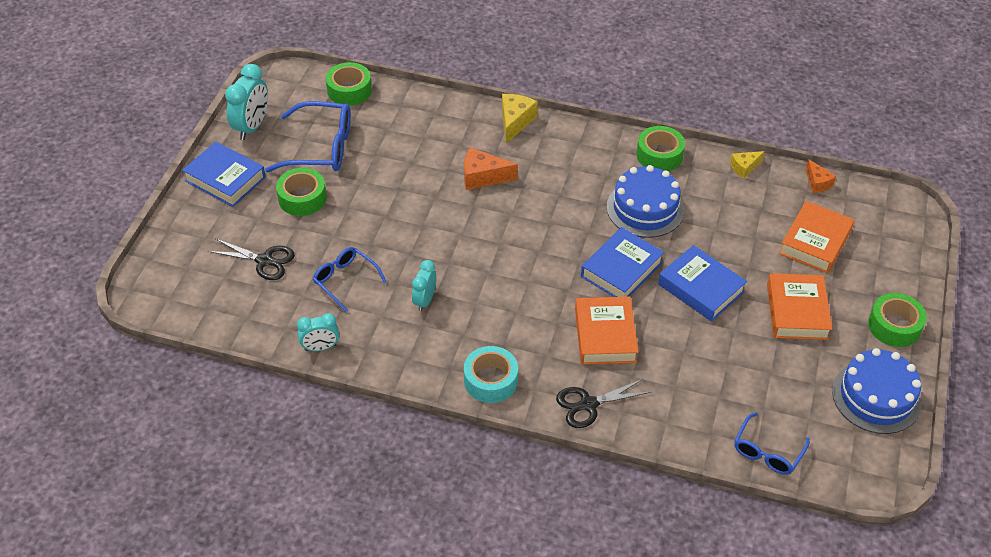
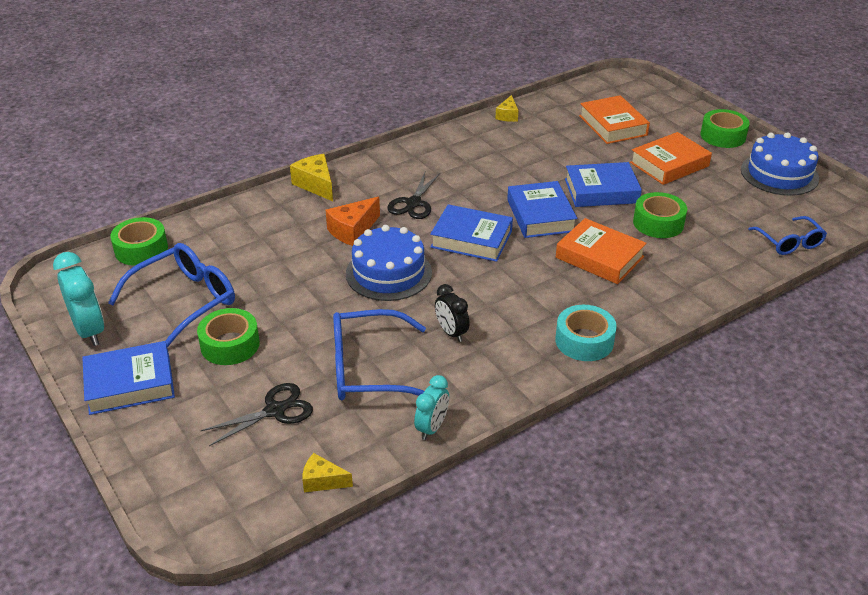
camera: 50 degrees left, 10 degrees down
(226, 323) = (322, 481): none -> yellow cheese
(345, 280) = (368, 369): blue glasses -> blue glasses, size x1.64
(424, 300) = (451, 333): turquoise clock -> black clock
(545, 247) = (471, 239): none -> blue book
(588, 404) = (663, 302): black scissors -> black scissors (413, 203)
(645, 208) = (492, 174): blue cake -> blue cake (388, 273)
(659, 155) = (447, 141): green tape -> green tape (658, 223)
(797, 311) = (669, 164): orange book -> orange book turned 75 degrees counterclockwise
(817, 183) = (559, 97): orange cheese -> none

